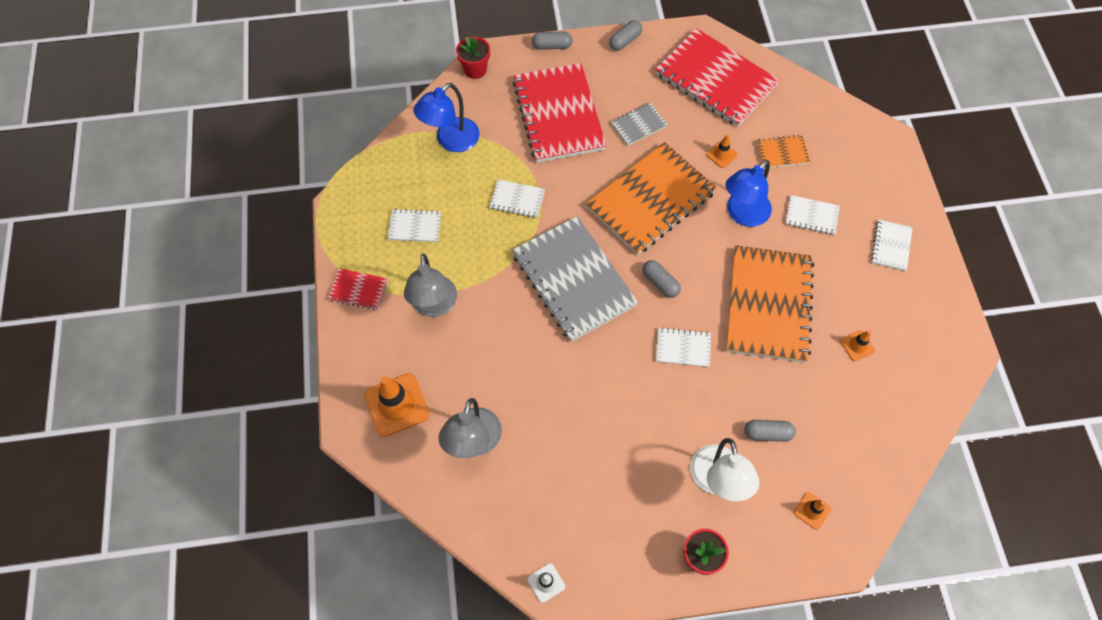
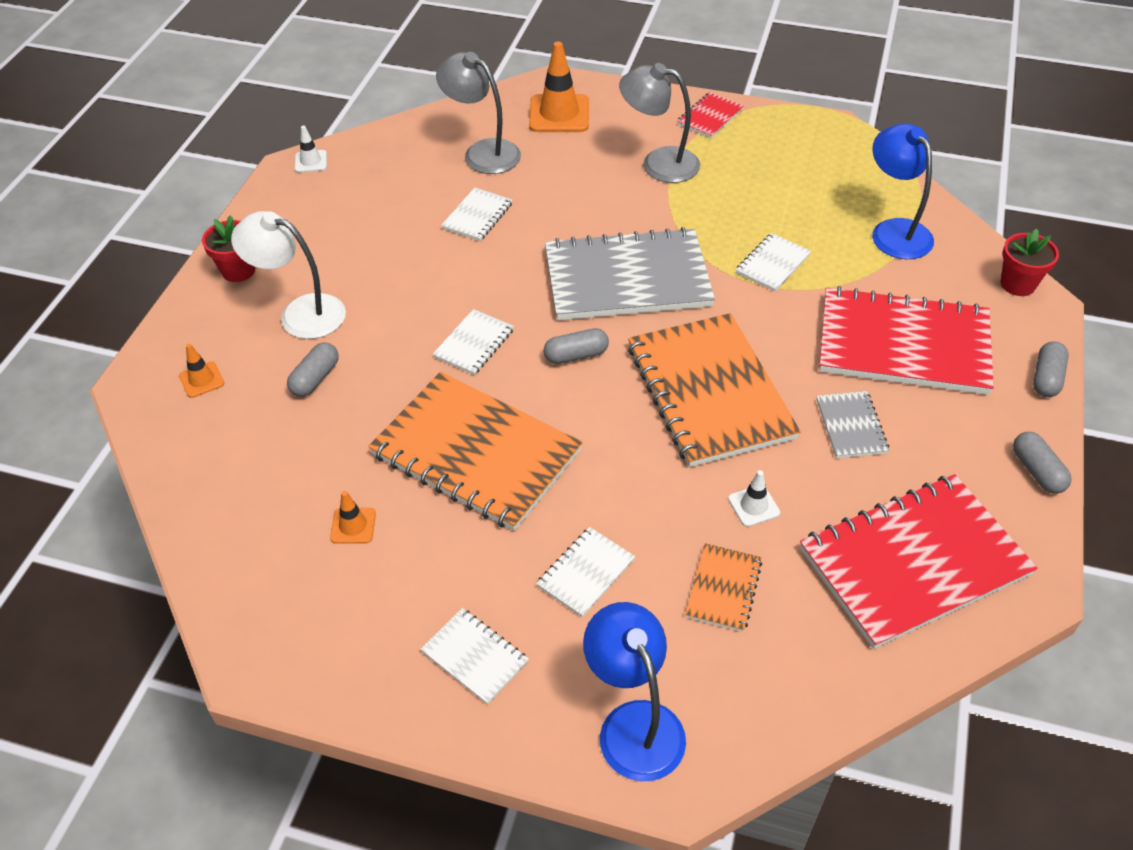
camera: 115 degrees right, 15 degrees down
(415, 226) = (773, 172): white notebook -> white notebook (477, 216)
(721, 154) = (753, 506): orange traffic cone -> white traffic cone
(742, 214) = (633, 486): blue lamp -> blue lamp (634, 723)

